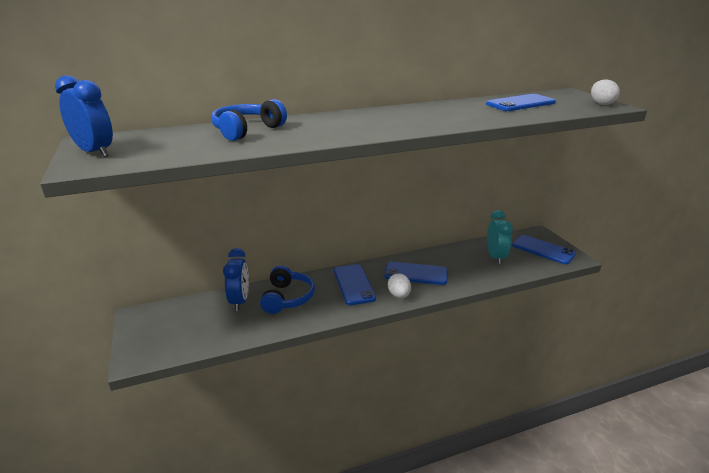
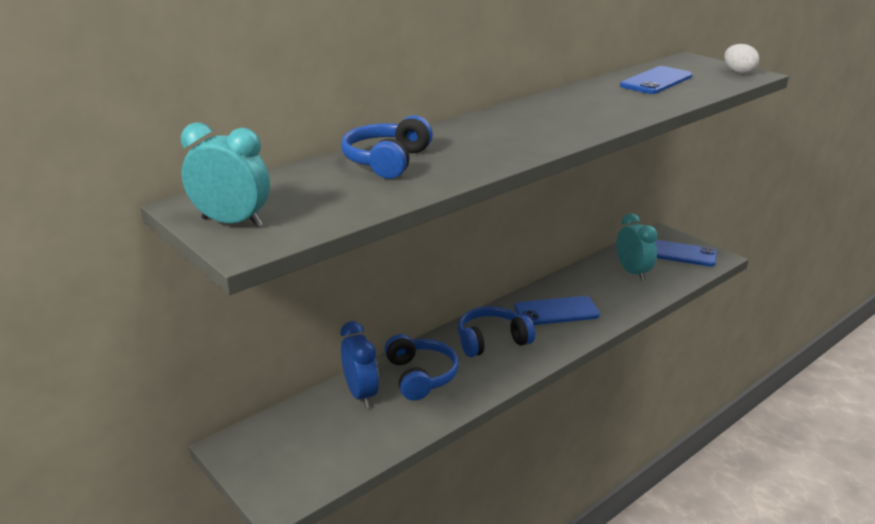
camera: 20 degrees left, 0 degrees up
(95, 152) = (232, 222): blue clock -> turquoise clock
(354, 284) = (491, 341): blue phone -> blue headphones
(399, 295) = (555, 342): white egg -> none

